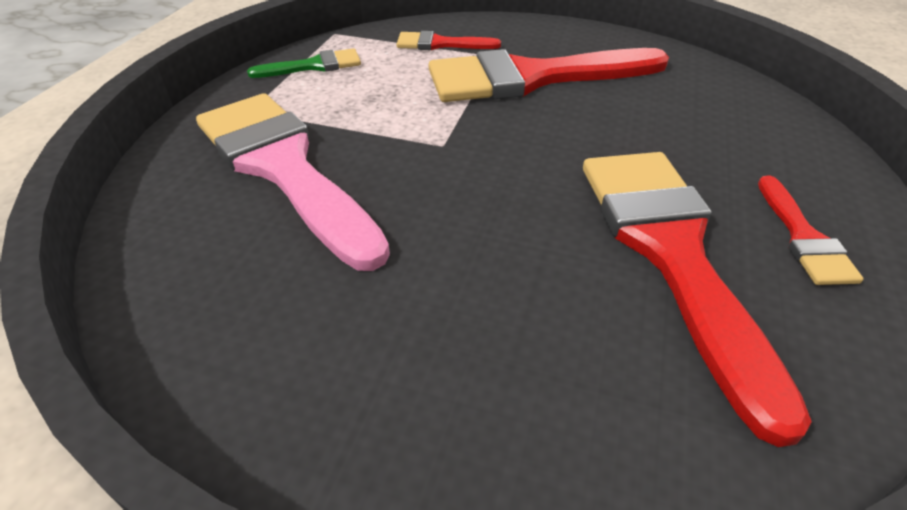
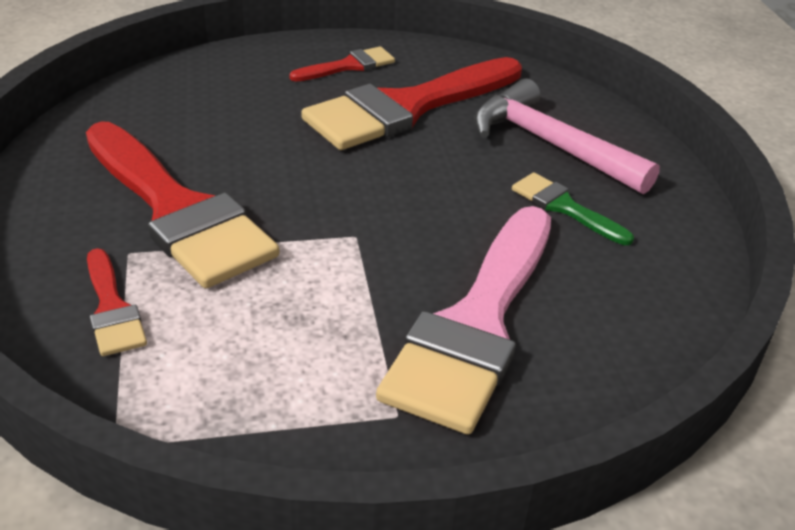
camera: 120 degrees left, 5 degrees down
(314, 66) = (245, 411): green brush -> green brush (564, 207)
(519, 363) = (551, 145): none -> pink hammer

